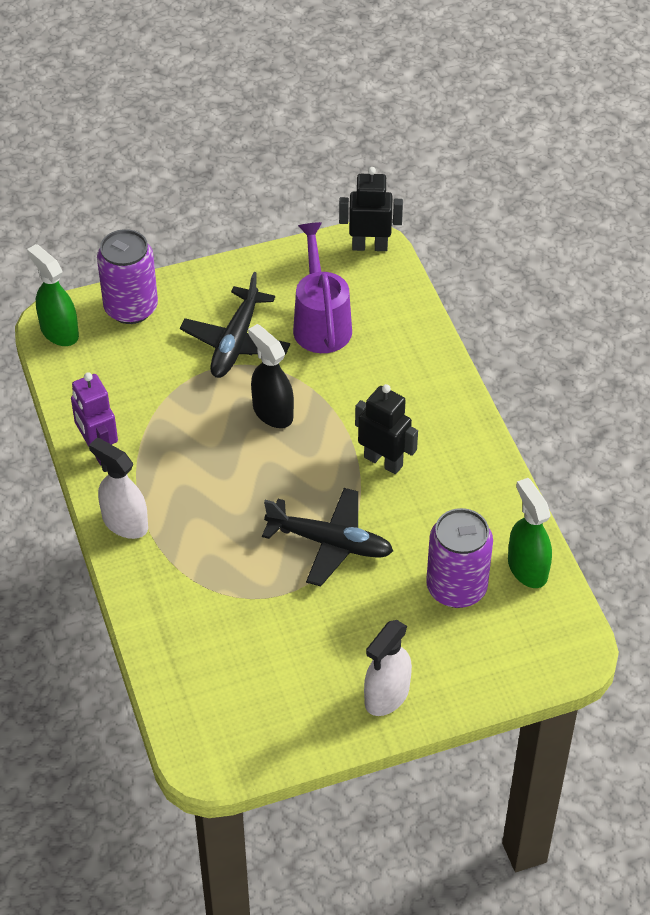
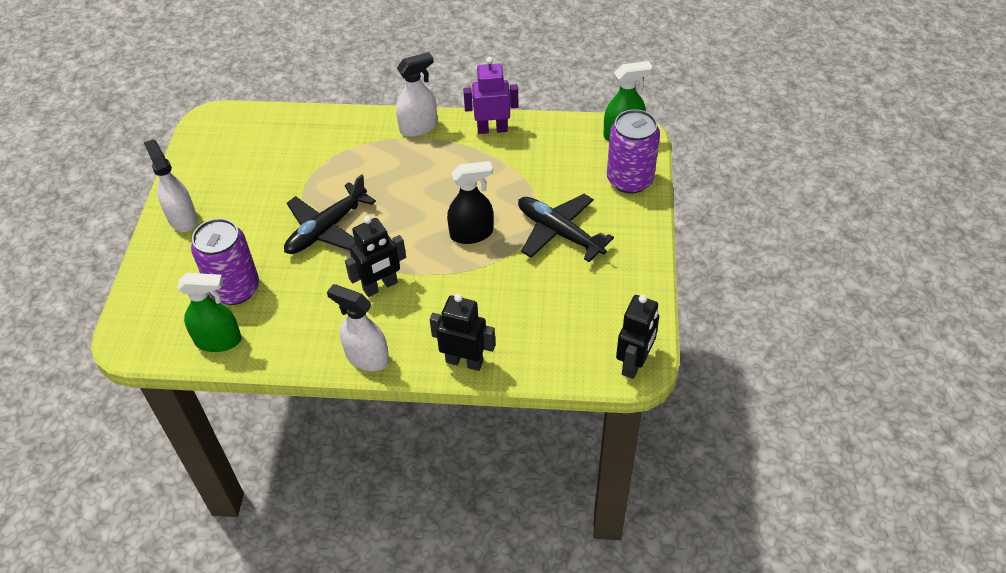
camera: 115 degrees right, 0 degrees up
(321, 323) = (553, 295): purple watering can -> none
(436, 362) = (464, 361): none -> black robot
(475, 436) = (367, 357): none -> white spray bottle

